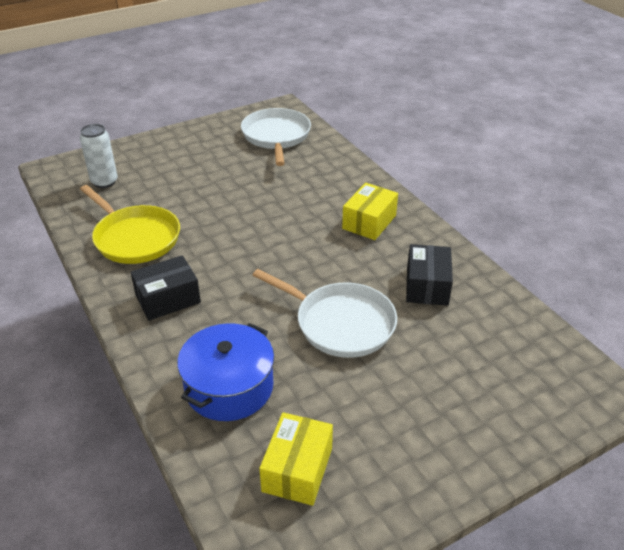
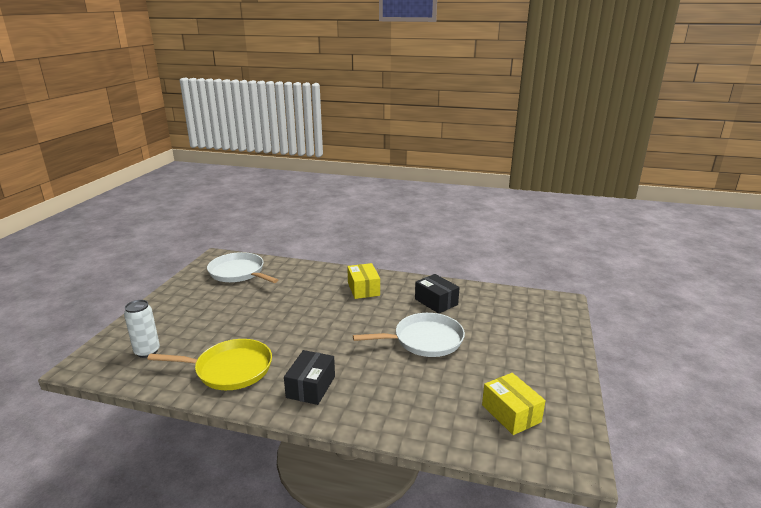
camera: 45 degrees left, 15 degrees down
(229, 387) = (420, 404): blue pot -> none

